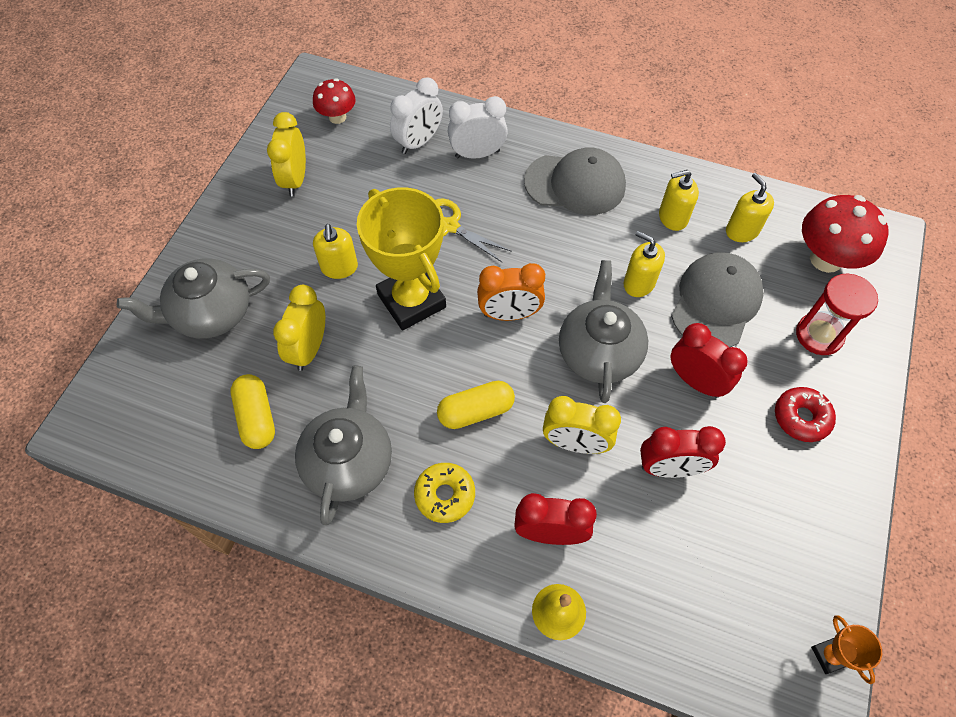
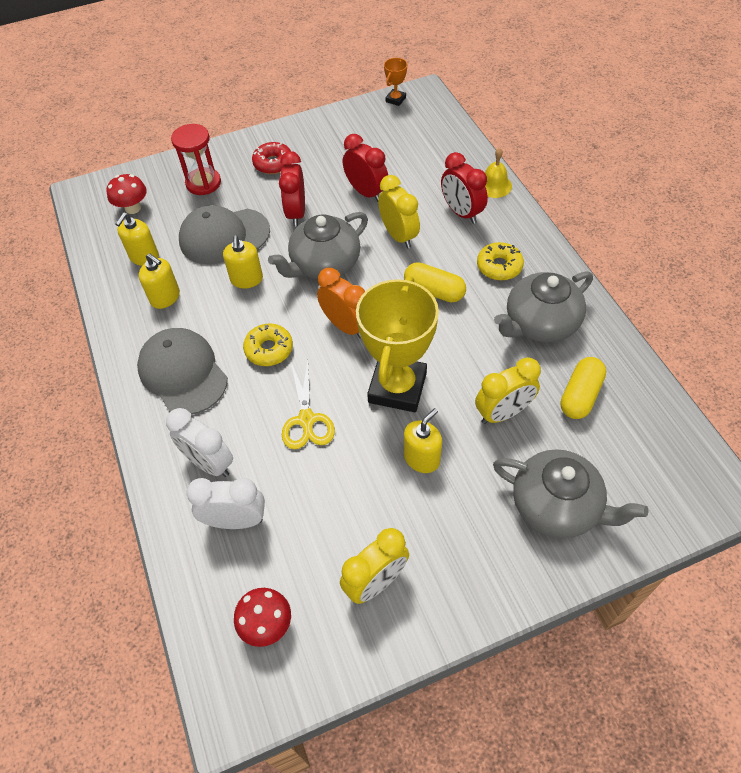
camera: 130 degrees left, 5 degrees down
(541, 247) = (269, 349): none -> yellow donut
(826, 259) = (133, 208): red mushroom -> red mushroom, size x0.61

